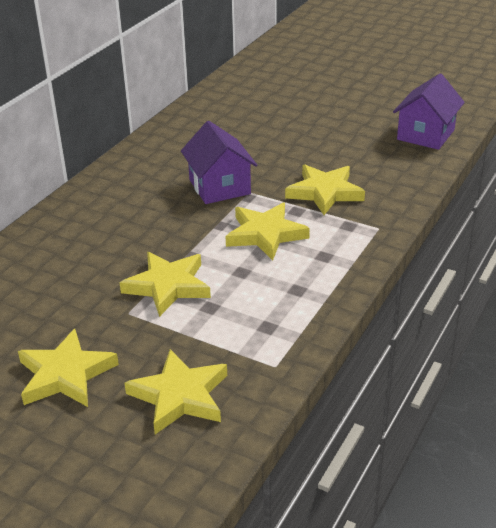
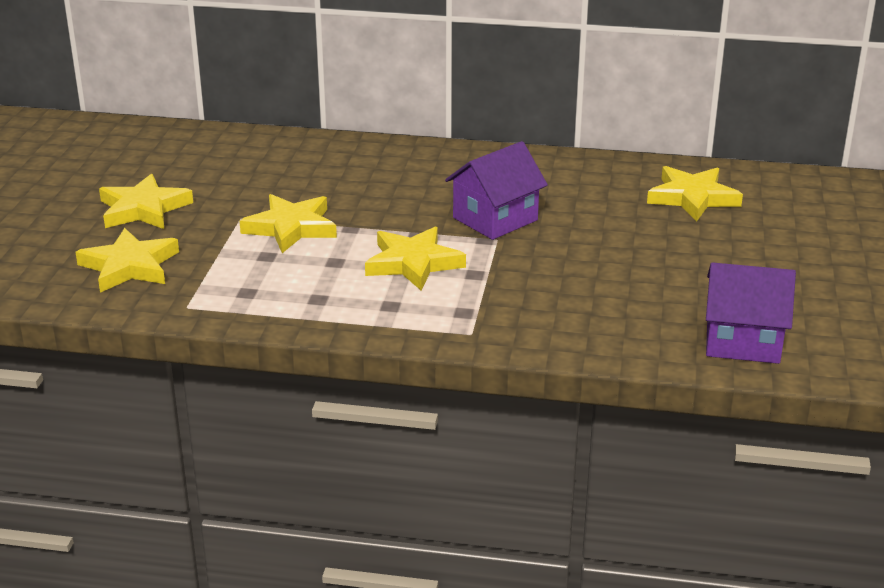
camera: 70 degrees right, 5 degrees down
(324, 192) = (528, 286): yellow star -> yellow star (692, 197)

